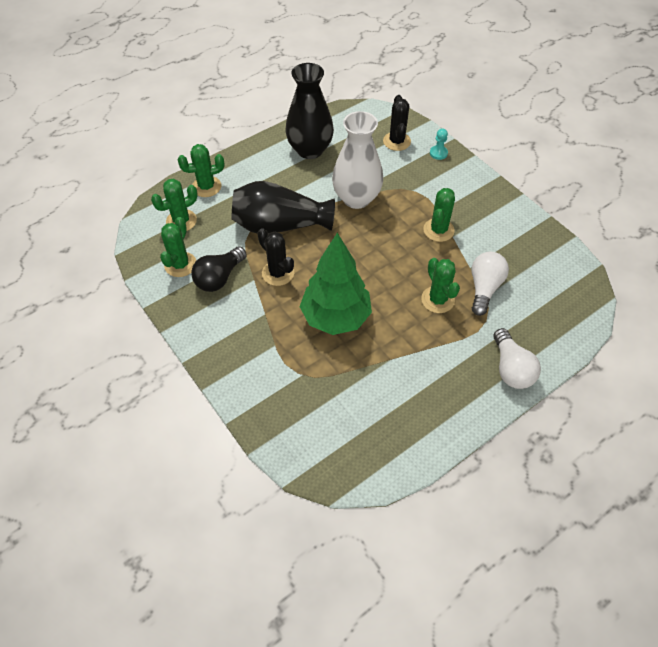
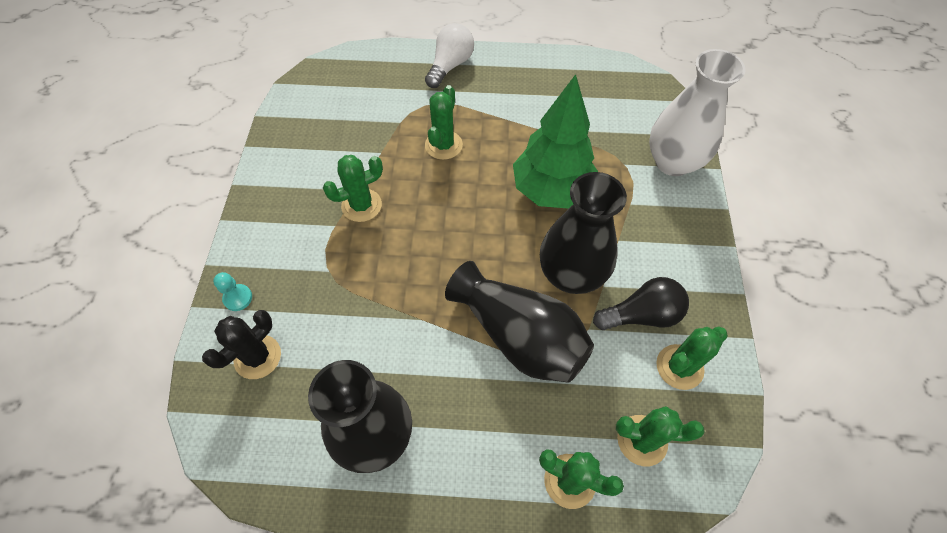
camera: 140 degrees left, 5 degrees up
(278, 273) = (571, 275): black cactus -> black vase
(356, 198) = (399, 307): white vase -> white vase (672, 162)
(484, 288) = (393, 128): white light bulb -> none

